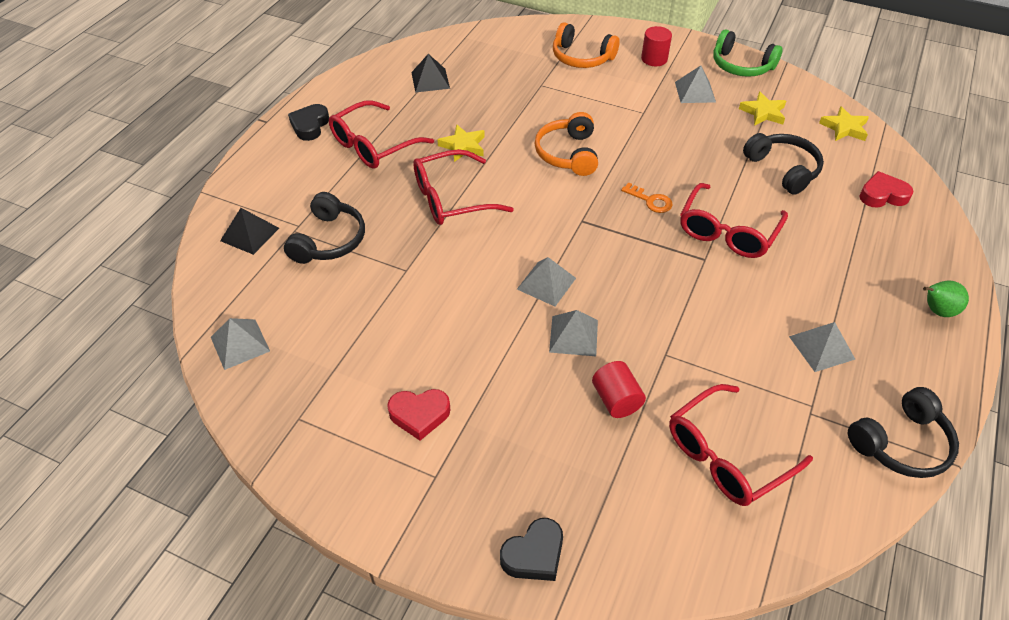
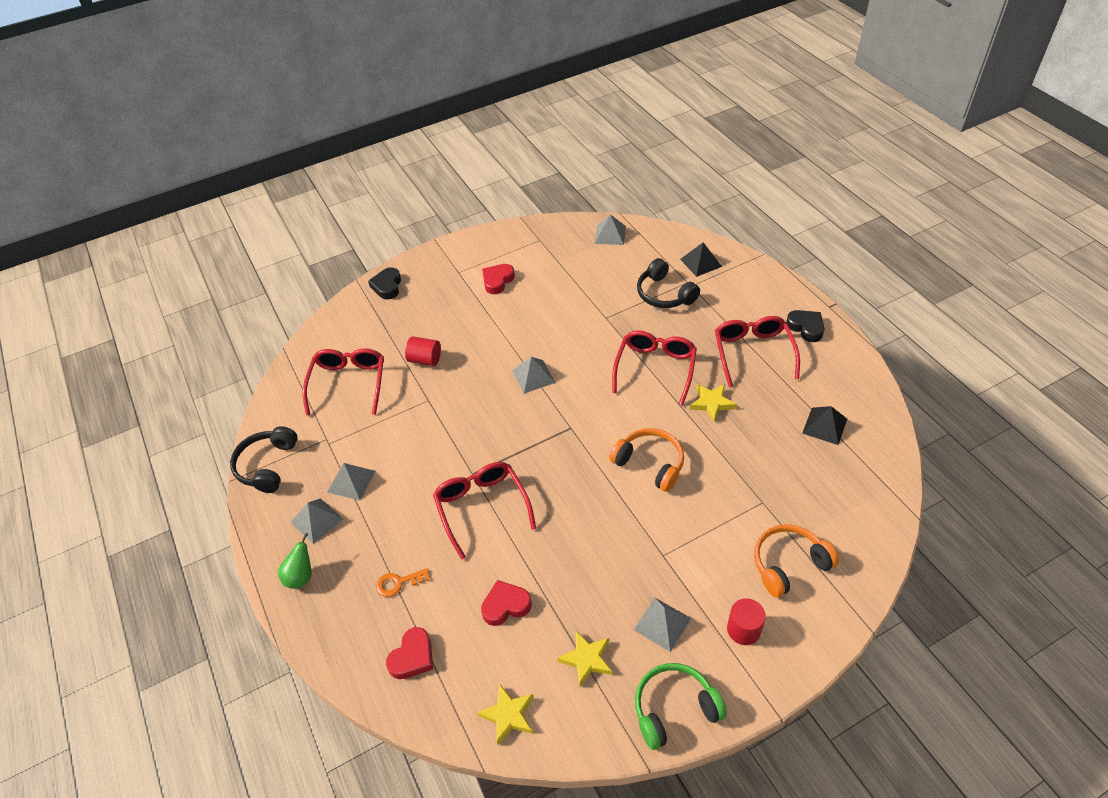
camera: 130 degrees right, 0 degrees up
(573, 336) = (483, 366): grey pyramid -> grey pyramid (316, 520)
(650, 201) = (553, 482): orange key -> orange key (398, 583)
(783, 169) = (506, 605): black headphones -> red heart

